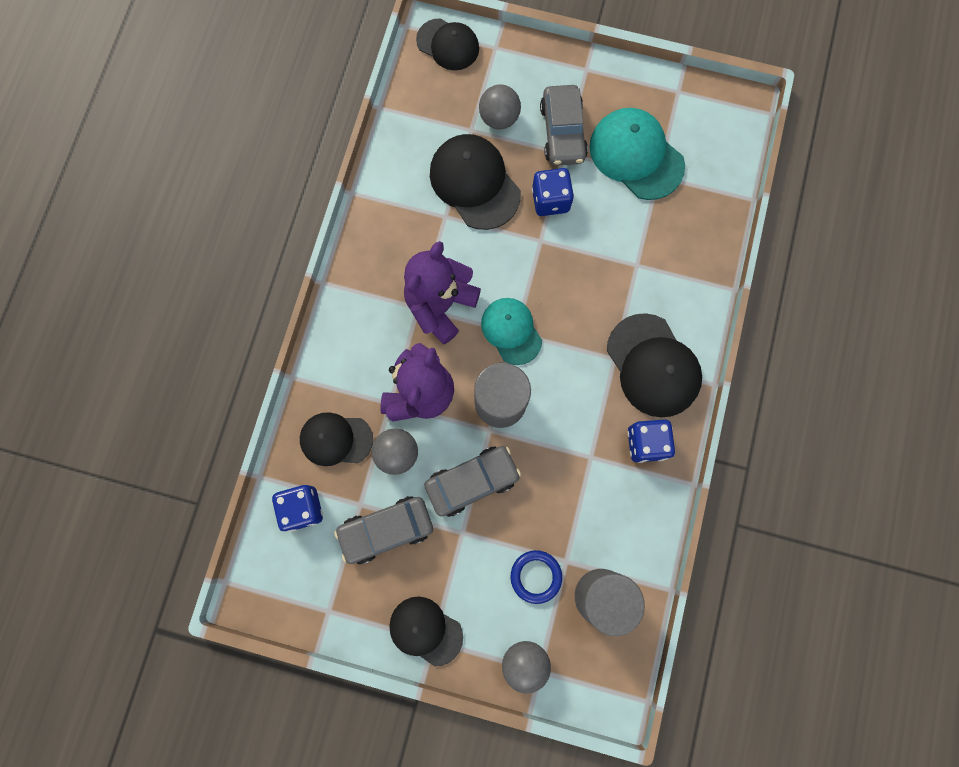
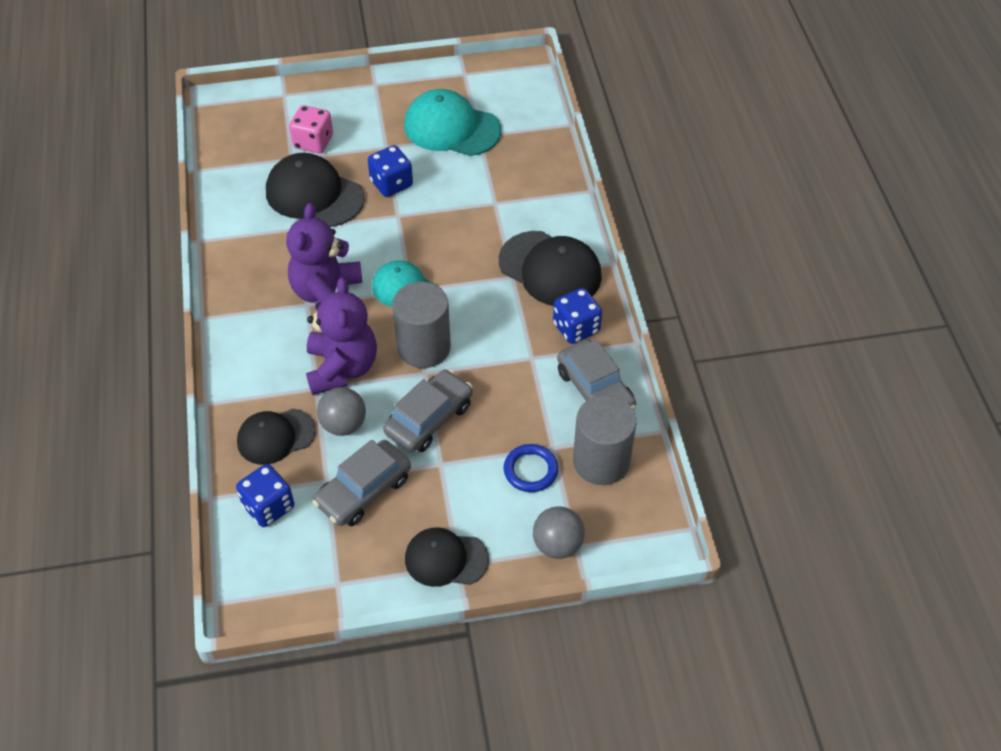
camera: 25 degrees left, 25 degrees down
(448, 45) = (239, 106): black cap -> none
(499, 118) = (313, 142): grey ball -> pink dice
(562, 132) = (377, 133): grey car -> grey car (595, 390)

